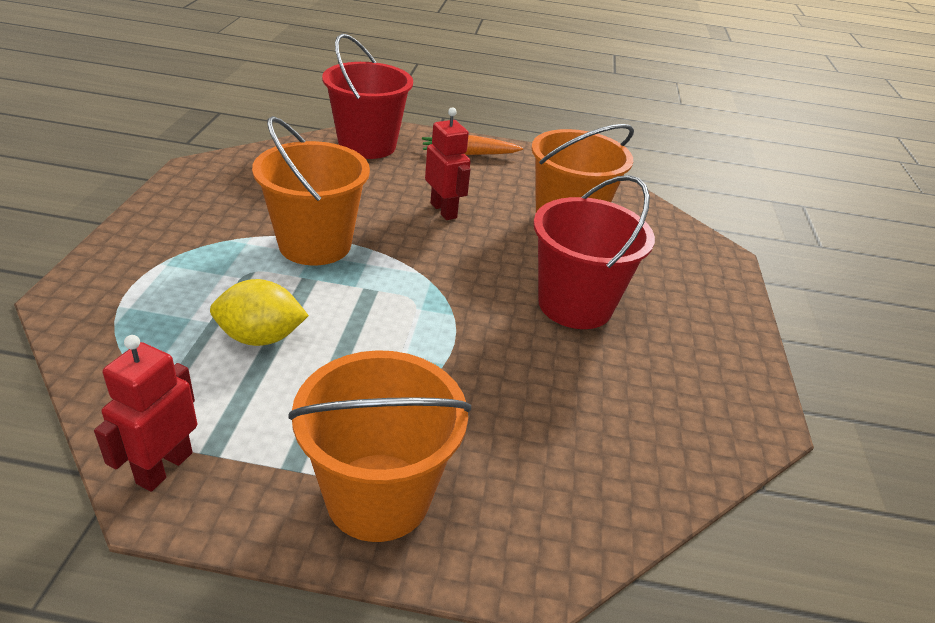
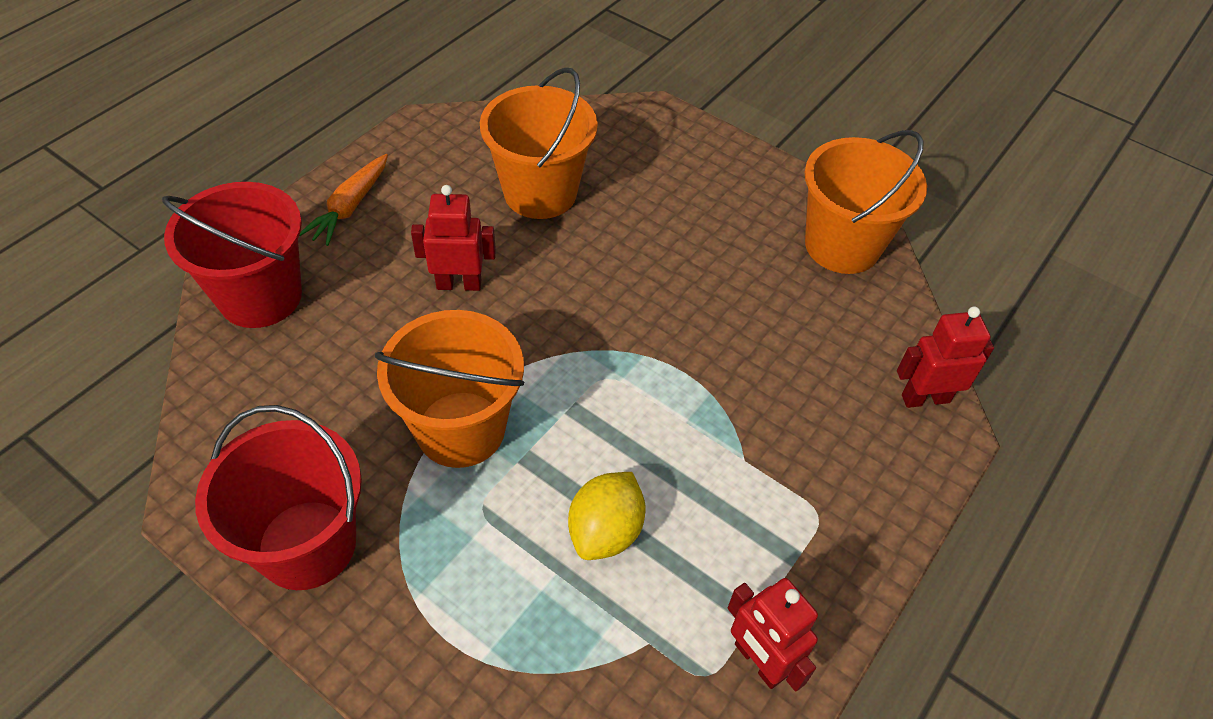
camera: 60 degrees left, 15 degrees up
(378, 496) = (848, 504): orange bucket -> orange bucket (842, 245)
(566, 535) = (925, 398): none -> red robot
(575, 305) = (674, 256): red bucket -> red bucket (307, 544)

